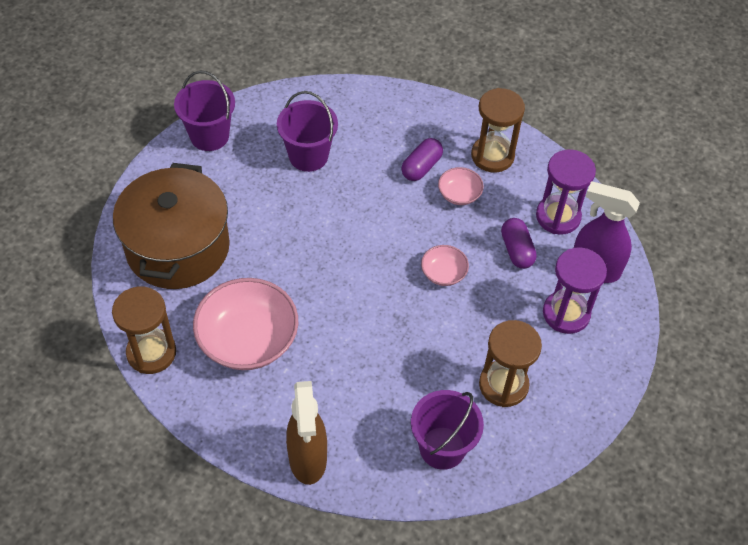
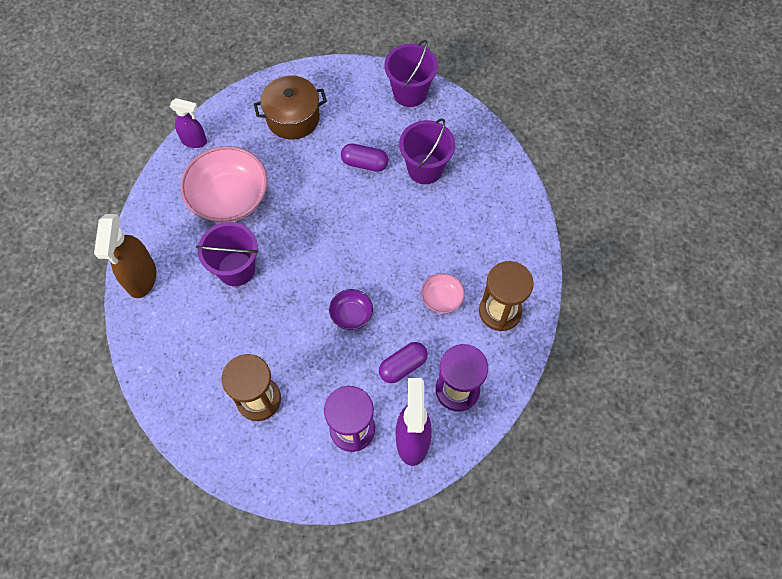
camera: 70 degrees right, 10 degrees up
(151, 352) = (194, 141): brown hourglass -> purple spray bottle
(178, 247) = (293, 118): brown pot -> brown pot, size x0.63
(308, 459) = (141, 278): brown spray bottle -> brown spray bottle turned 60 degrees counterclockwise
(421, 167) = (457, 258): purple capsule -> purple capsule (364, 163)
(442, 448) = (183, 371): purple bucket -> purple bucket (236, 269)
(443, 273) = (351, 314): pink bowl -> purple bowl

